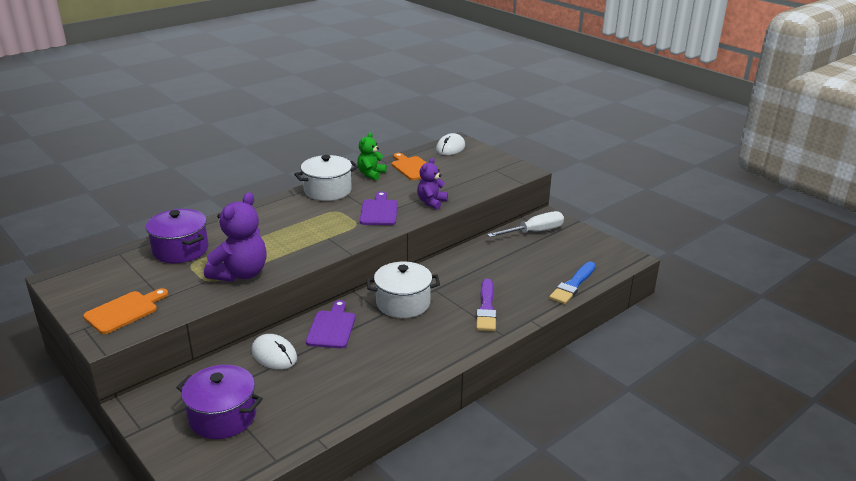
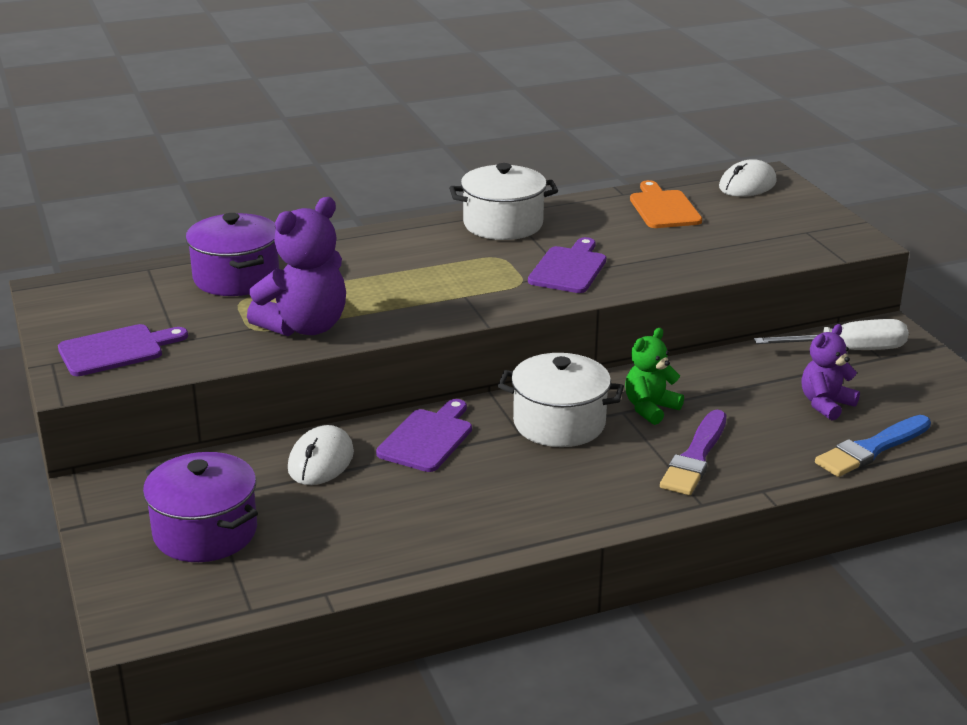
camera: 20 degrees right, 0 degrees up
(124, 311) = (116, 350): orange cutting board -> purple cutting board
(274, 355) = (321, 461): white mouse -> white mouse turned 45 degrees clockwise
(371, 174) = (587, 209): green teddy bear -> green teddy bear (650, 408)
(431, 202) = (665, 267): purple teddy bear -> purple teddy bear (825, 404)

